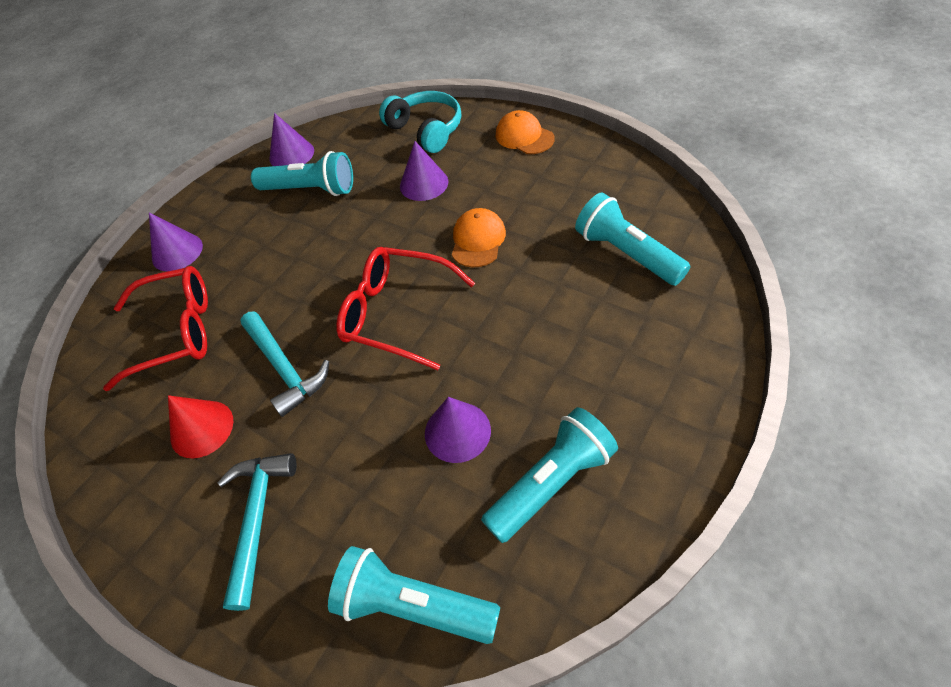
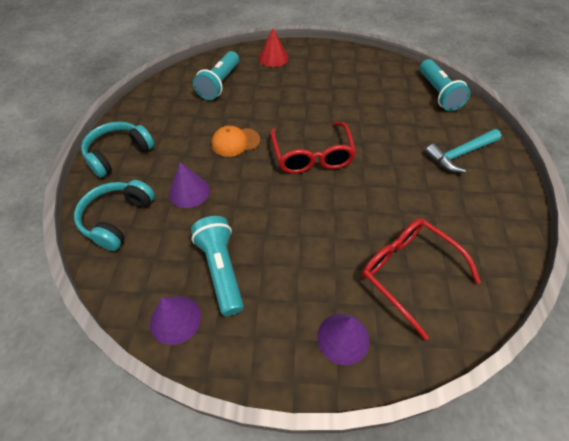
camera: 125 degrees left, 0 degrees up
(202, 428) = (447, 207): red cone -> red cone (273, 58)
(285, 368) = (383, 189): turquoise hammer -> none
(457, 431) = (362, 107): purple cone -> none
(524, 137) = (118, 154): orange cap -> turquoise headphones
(551, 482) = (361, 75): turquoise flashlight -> none

